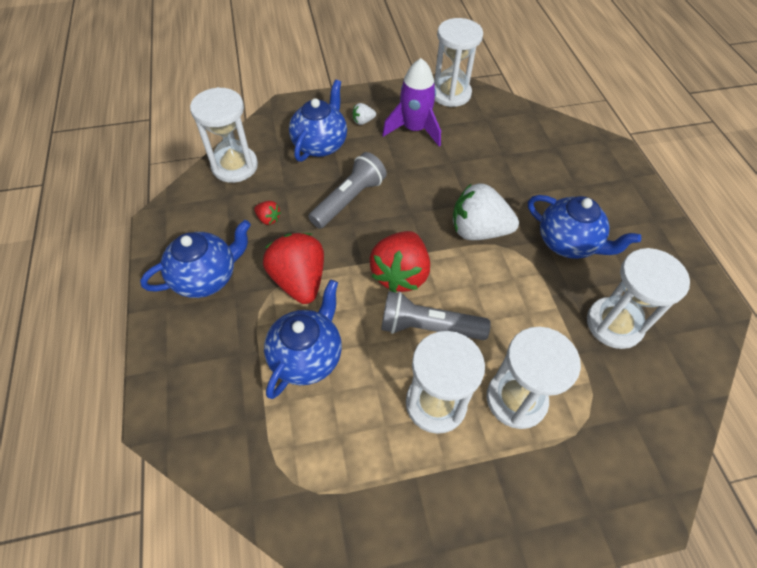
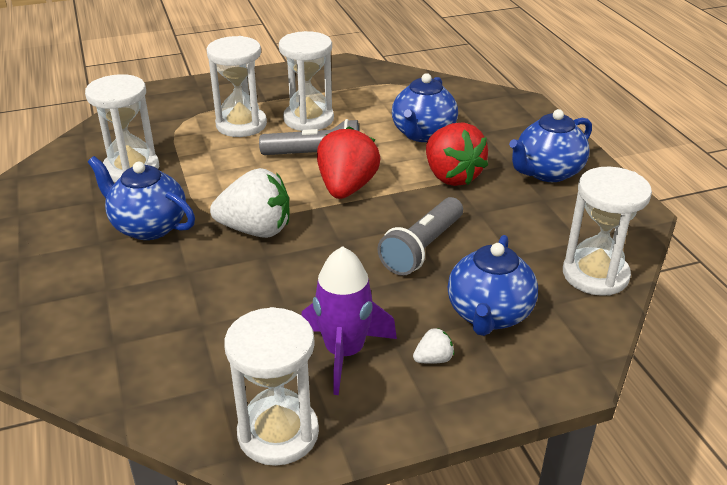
camera: 175 degrees right, 20 degrees down
(268, 219) = (513, 222): red strawberry -> none

